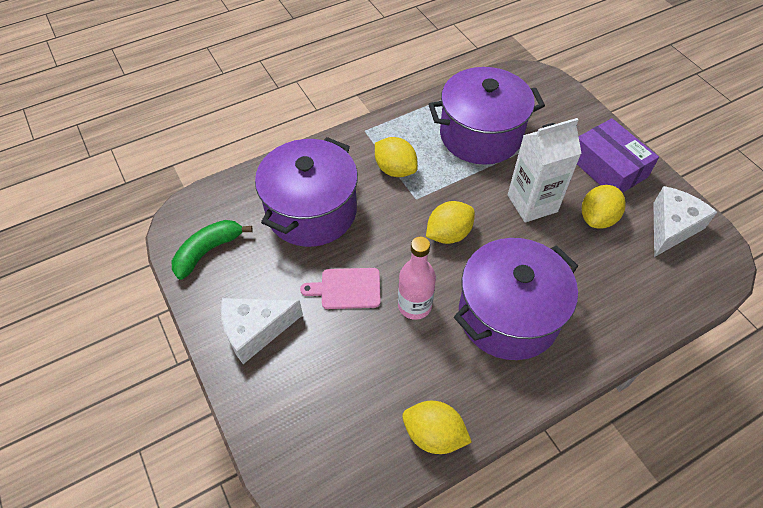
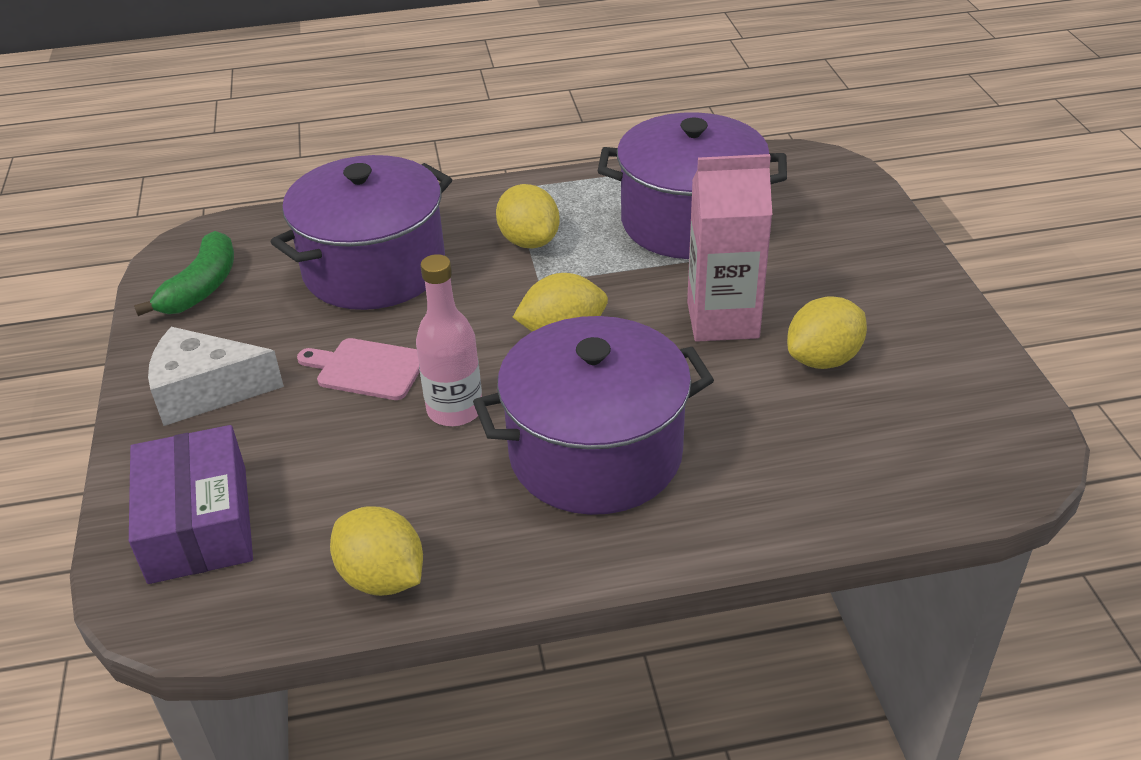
camera: 20 degrees right, 15 degrees down
(208, 251) = (201, 287): green banana -> green banana turned 135 degrees clockwise
(532, 203) = (722, 320): white carton -> pink carton
(608, 167) = (882, 297): purple box -> purple box (199, 523)
(671, 227) = (951, 395): white cheese -> none

